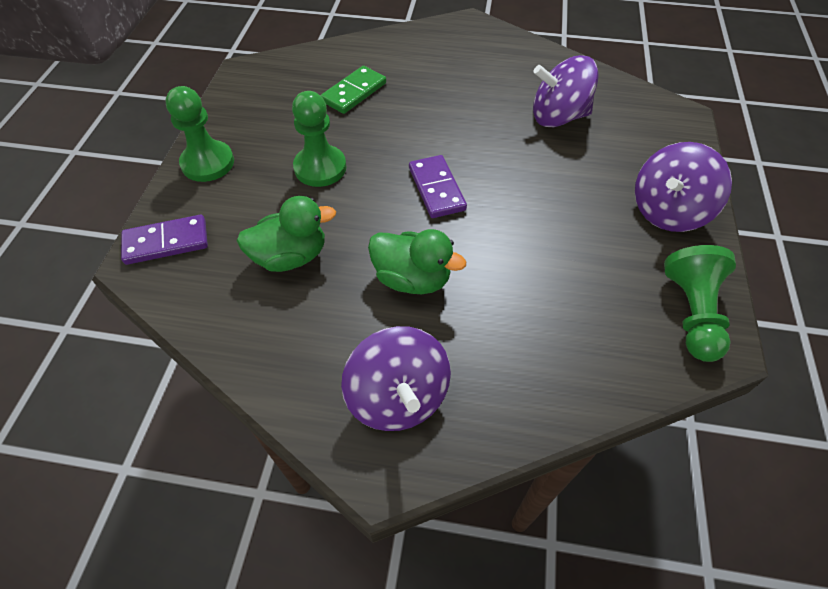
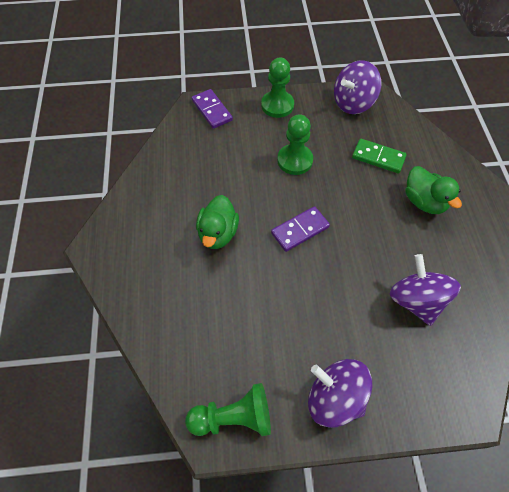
camera: 75 degrees right, 5 degrees up
(290, 256) = (218, 168): green duck -> green duck (424, 201)
(398, 397) = (135, 245): purple spinning top -> purple spinning top (353, 103)

